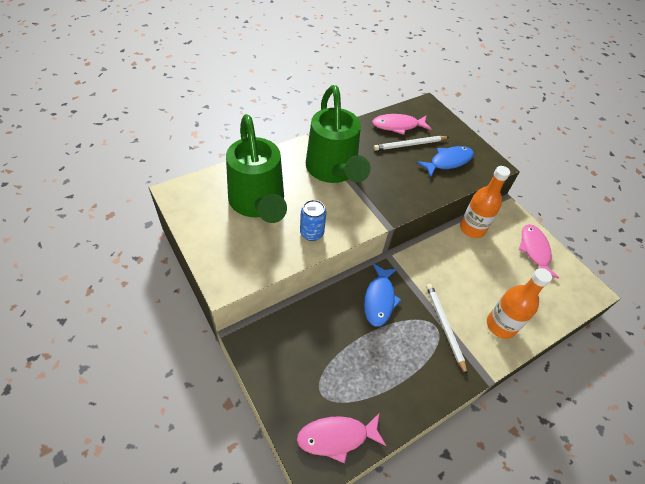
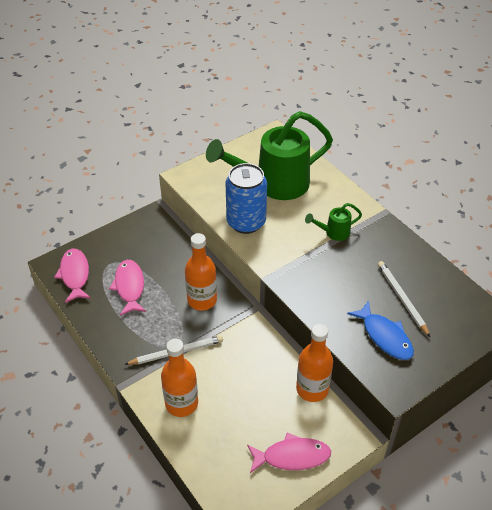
camera: 90 degrees right, 5 degrees down
(311, 233) = (246, 222): blue can -> blue can, size x1.72
(333, 171) = (333, 232): green watering can -> green watering can, size x0.43
(379, 299) = (202, 300): blue fish -> orange bottle
(398, 126) = (433, 287): pink fish -> pink fish (129, 287)

